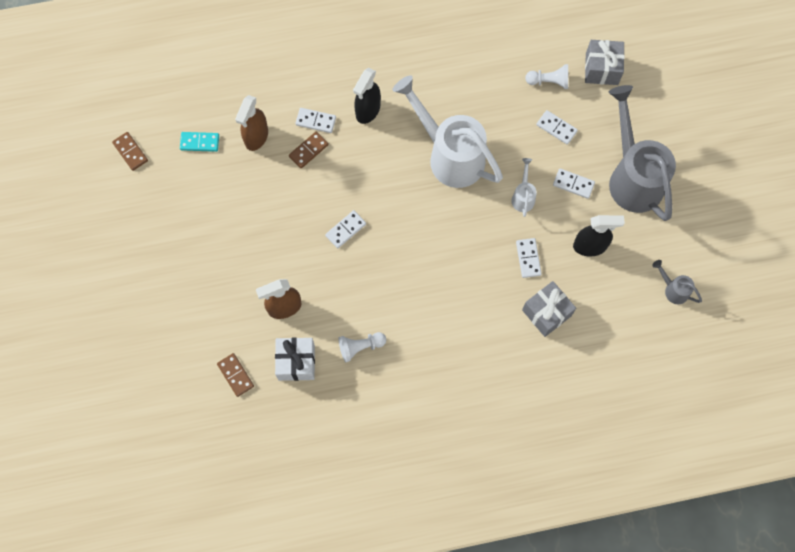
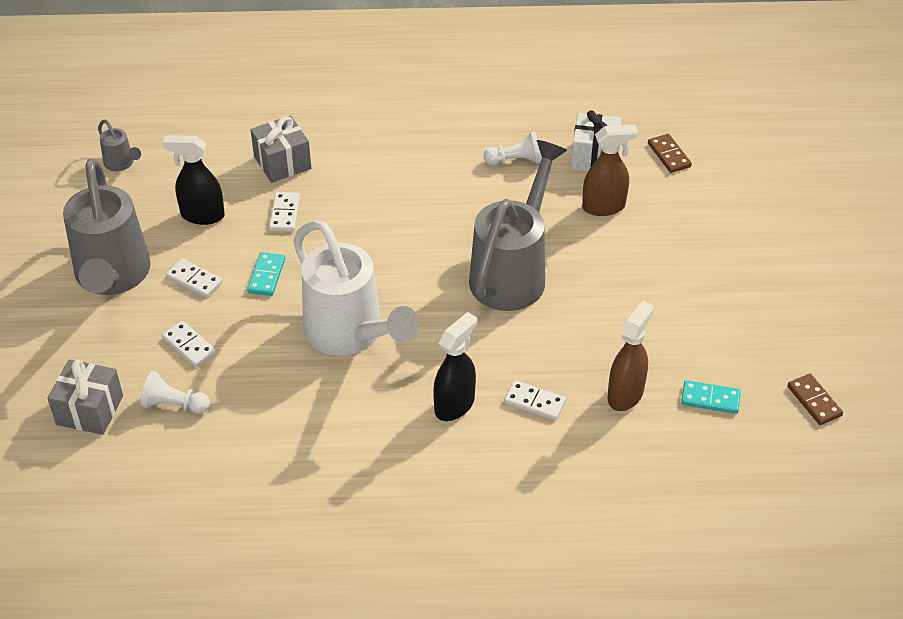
camera: 170 degrees left, 25 degrees down
(308, 150) = (550, 367): brown domino -> none
(345, 230) = (513, 272): white domino -> grey watering can
(523, 196) = (266, 276): white watering can -> turquoise domino

